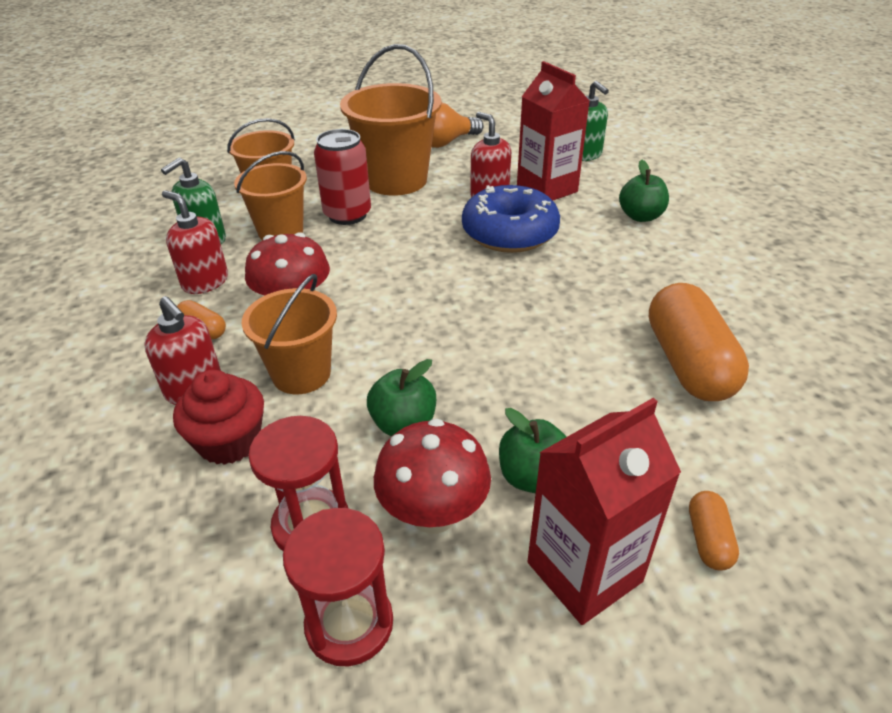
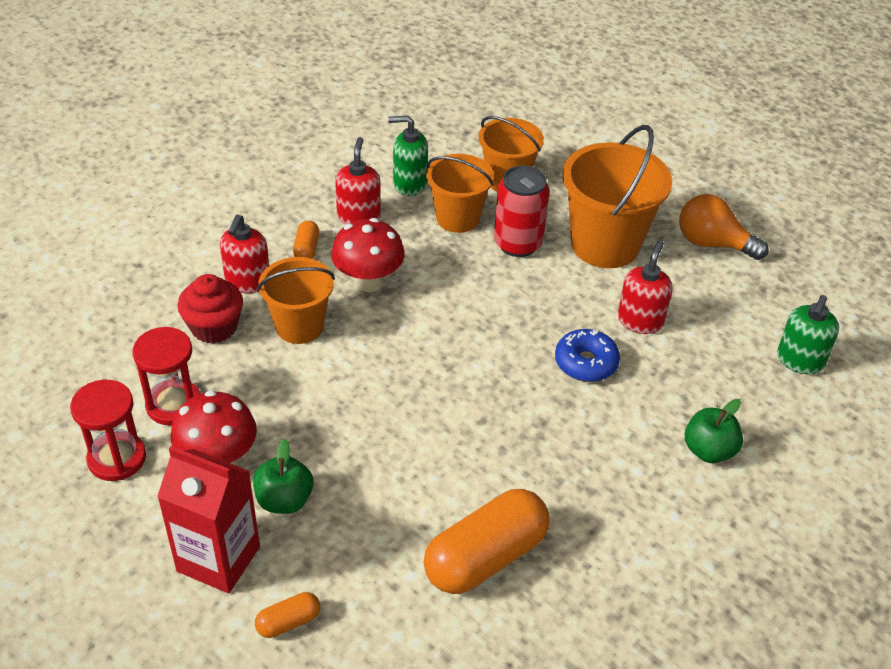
camera: 55 degrees right, 5 degrees up
(403, 424) = (288, 406): green apple -> none
(509, 233) = (586, 363): blue donut -> blue donut, size x0.62
(547, 189) = (694, 358): red carton -> none

